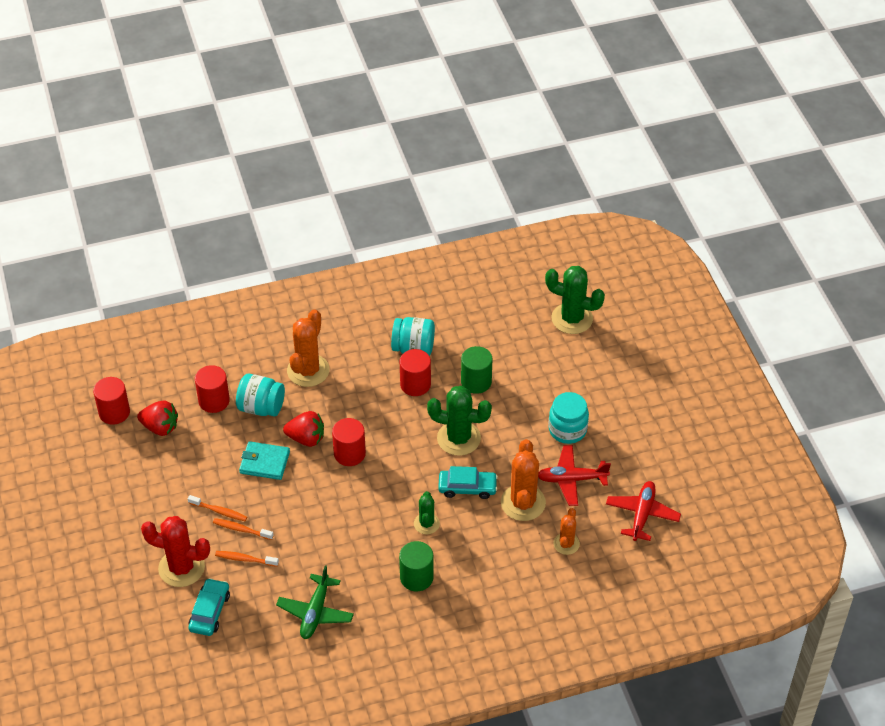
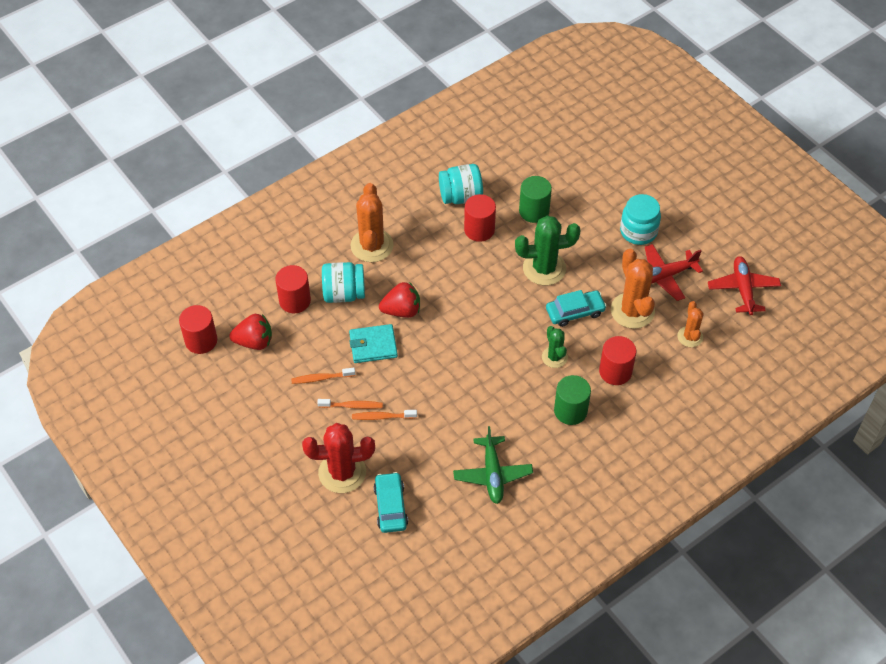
camera: 20 degrees left, 5 degrees up
(245, 559) = (400, 444): orange toothbrush -> orange toothbrush (321, 378)
(349, 454) = (450, 313): red cylinder -> red cylinder (615, 372)
(572, 319) = (591, 129): green cactus -> none

